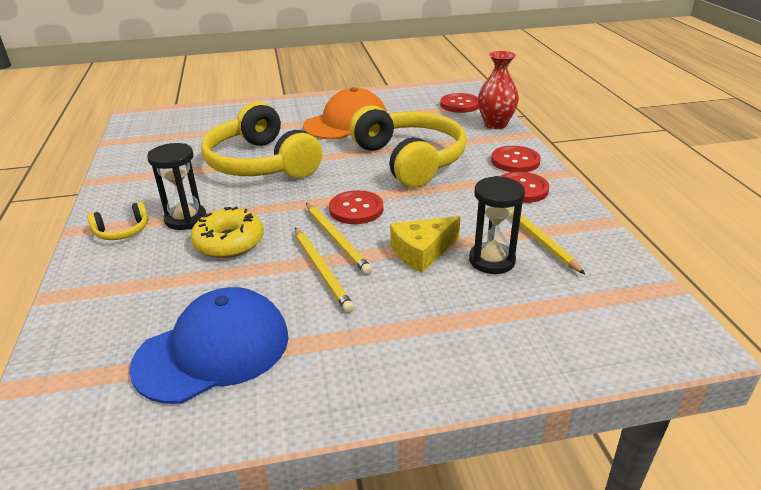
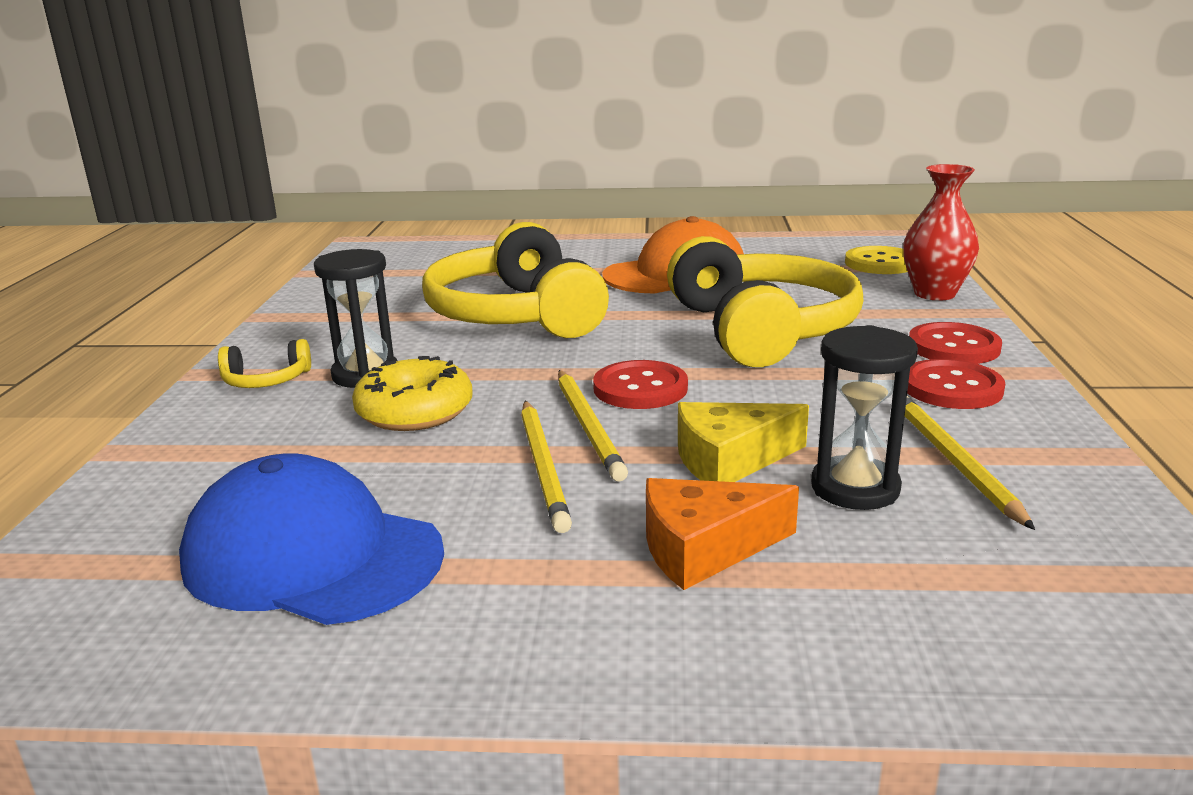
camera: 15 degrees right, 10 degrees down
(213, 350) = (312, 556): blue cap -> blue cap turned 135 degrees counterclockwise
(427, 309) = (703, 548): none -> orange cheese
(460, 104) = (880, 263): red button -> yellow button

